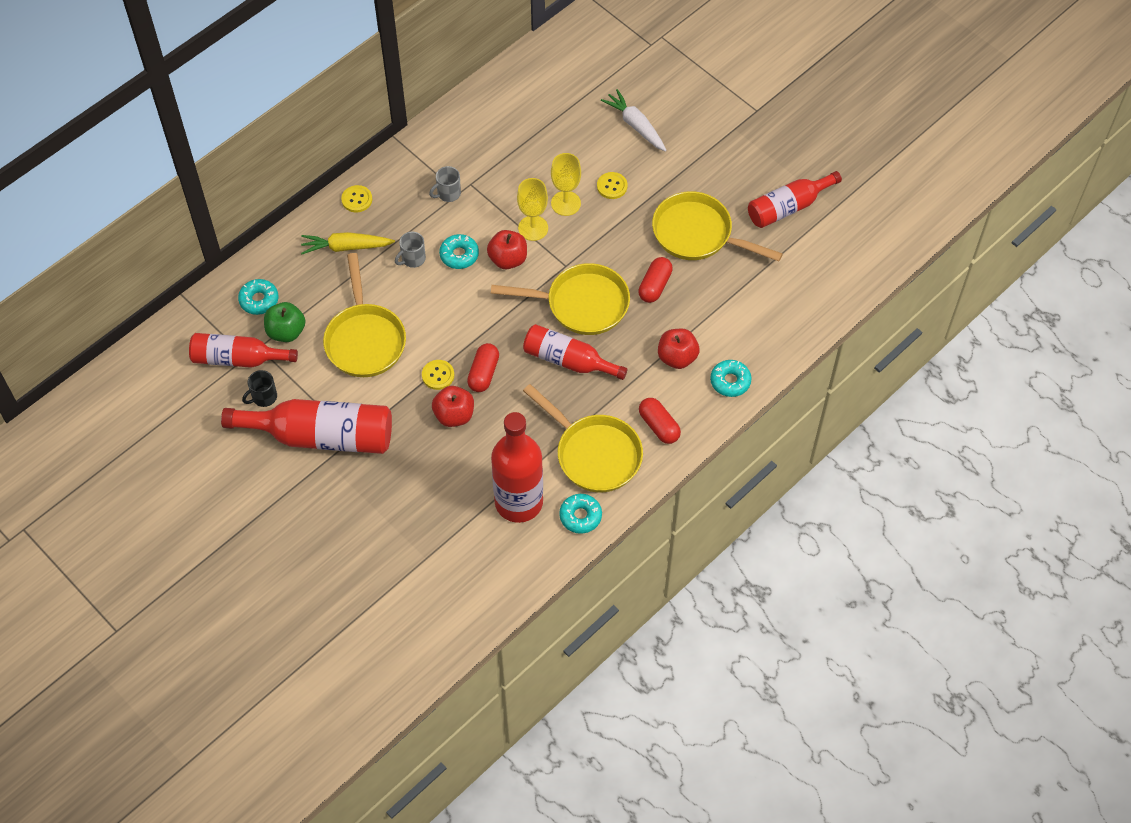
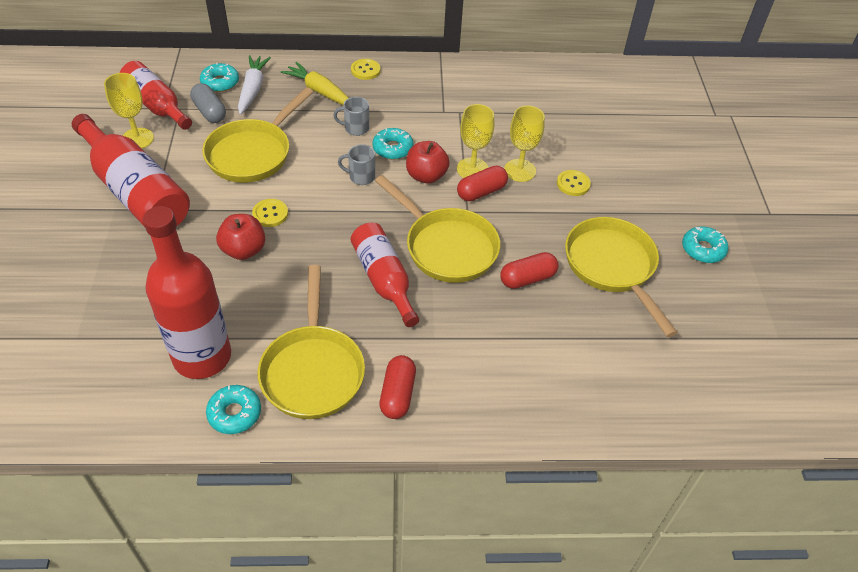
camera: 40 degrees right, 10 degrees down
(263, 397) = (137, 139): black mug -> yellow goblet
(286, 331) = (209, 112): green apple -> grey capsule
(448, 193) = (435, 107): grey mug -> grey mug (361, 177)
(483, 373) = (305, 238): red capsule -> red capsule (481, 192)
(635, 125) = (642, 157): white carrot -> white carrot (253, 89)
(677, 357) = (482, 350): red apple -> none
(730, 381) = (510, 409): turquoise donut -> turquoise donut (703, 249)
(788, 207) = (727, 305): red bottle -> none

